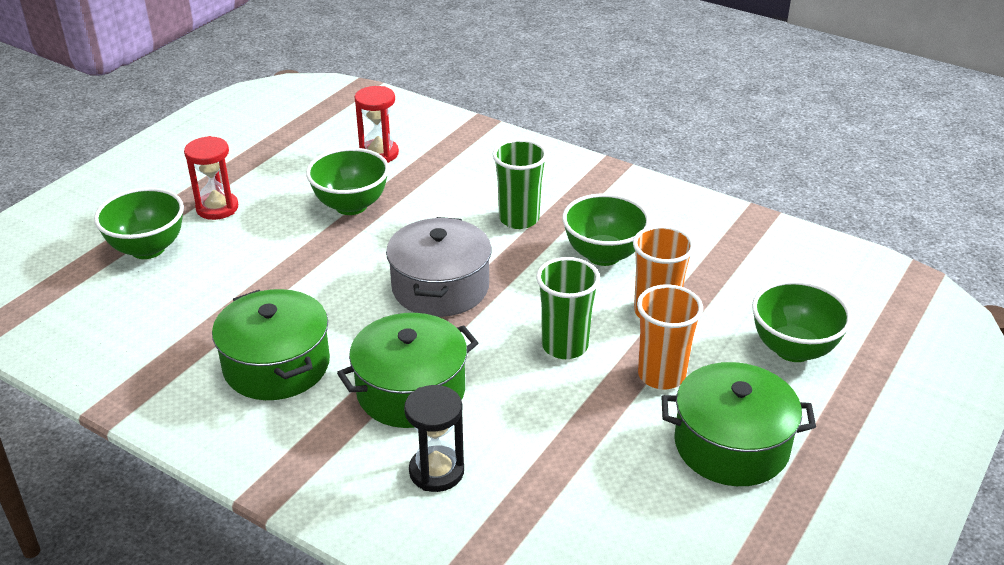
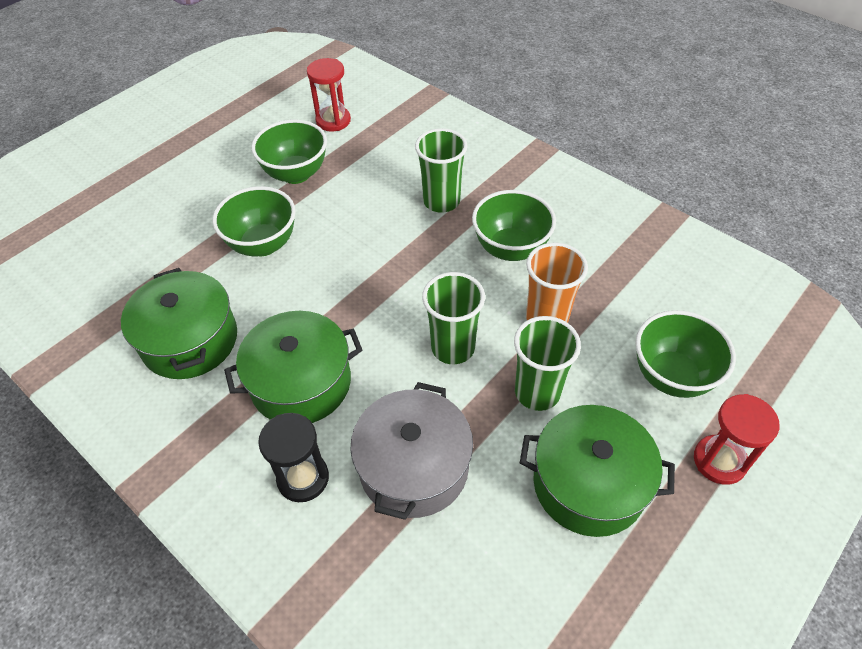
camera: 10 degrees right, 15 degrees up
(148, 249) = (113, 204): green bowl -> green bowl (263, 244)
(217, 208) = (181, 166): red hourglass -> red hourglass (719, 461)
(440, 287) = (354, 270): grey pot -> grey pot (414, 467)
(661, 375) = (537, 392): orange cup -> green cup

